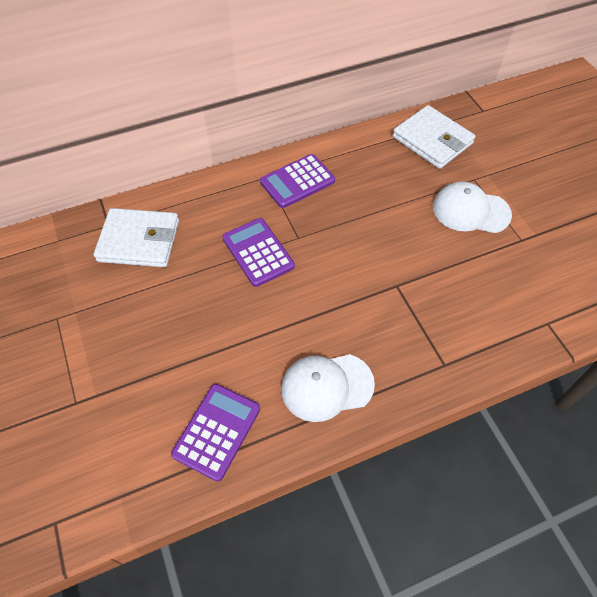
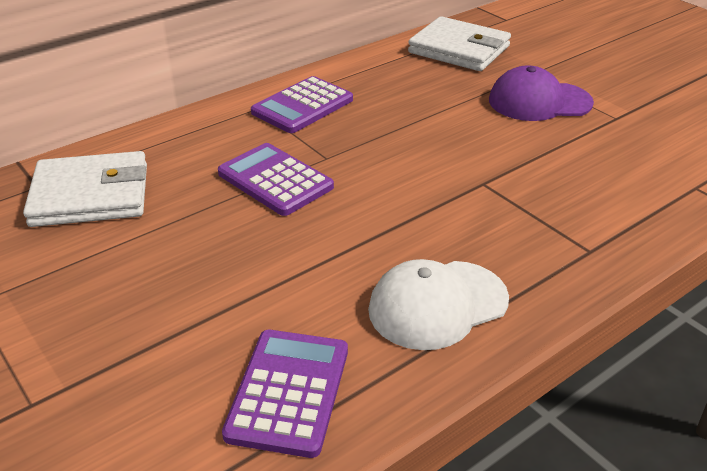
camera: 15 degrees left, 20 degrees down
(470, 211) = (539, 101): white cap -> purple cap

